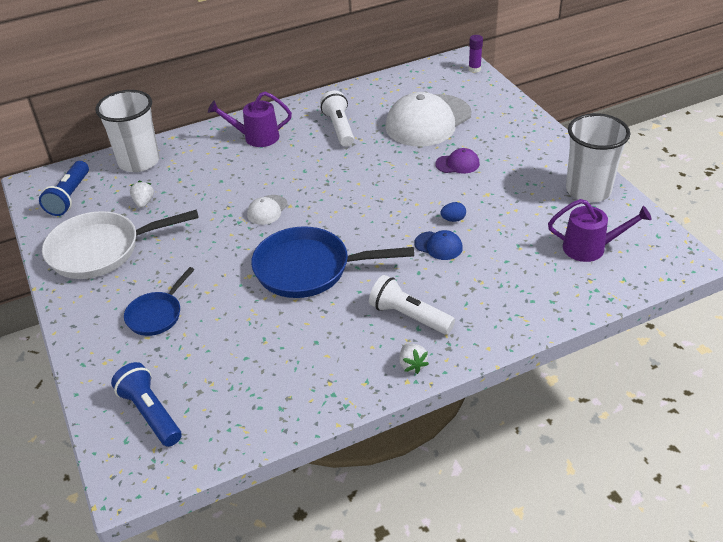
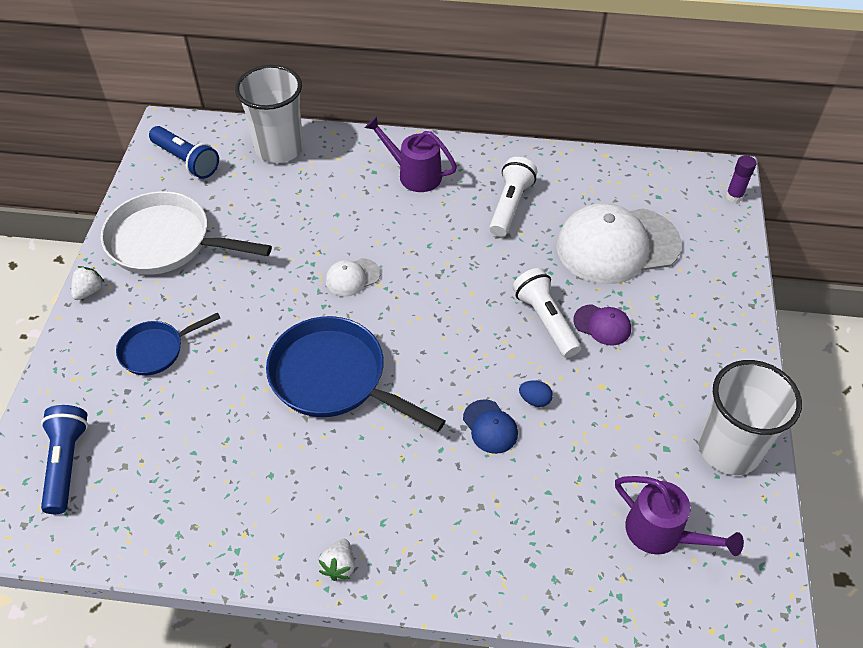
camera: 30 degrees right, 10 degrees up
(70, 197) = (187, 161): blue flashlight -> blue flashlight turned 90 degrees counterclockwise
(144, 202) = (245, 203): white strawberry -> white strawberry (89, 291)
(408, 316) = (385, 501): white flashlight -> white flashlight (545, 320)

